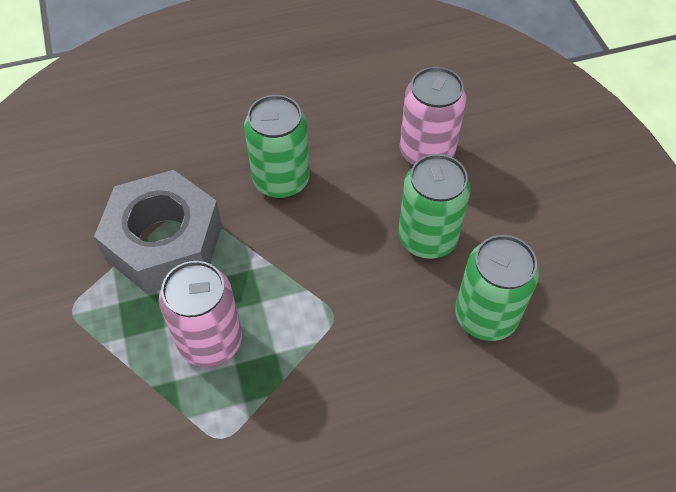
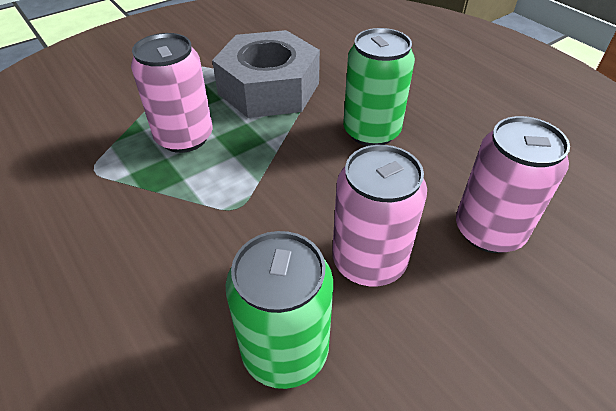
camera: 70 degrees right, 10 degrees down
(427, 238) = (369, 261): green can -> pink can

